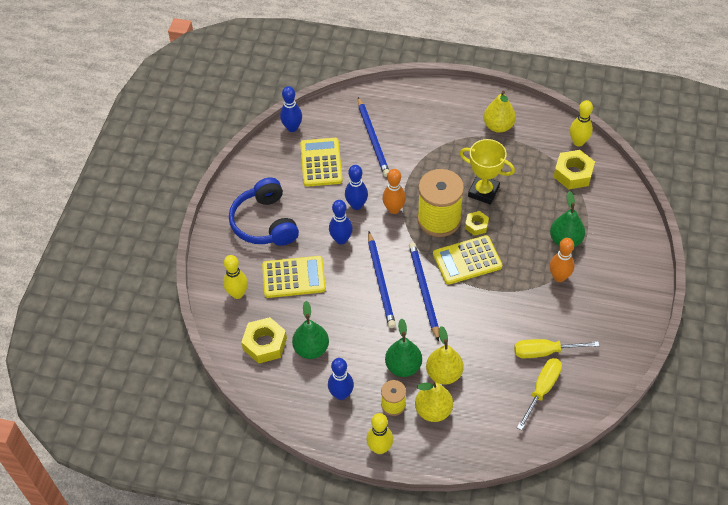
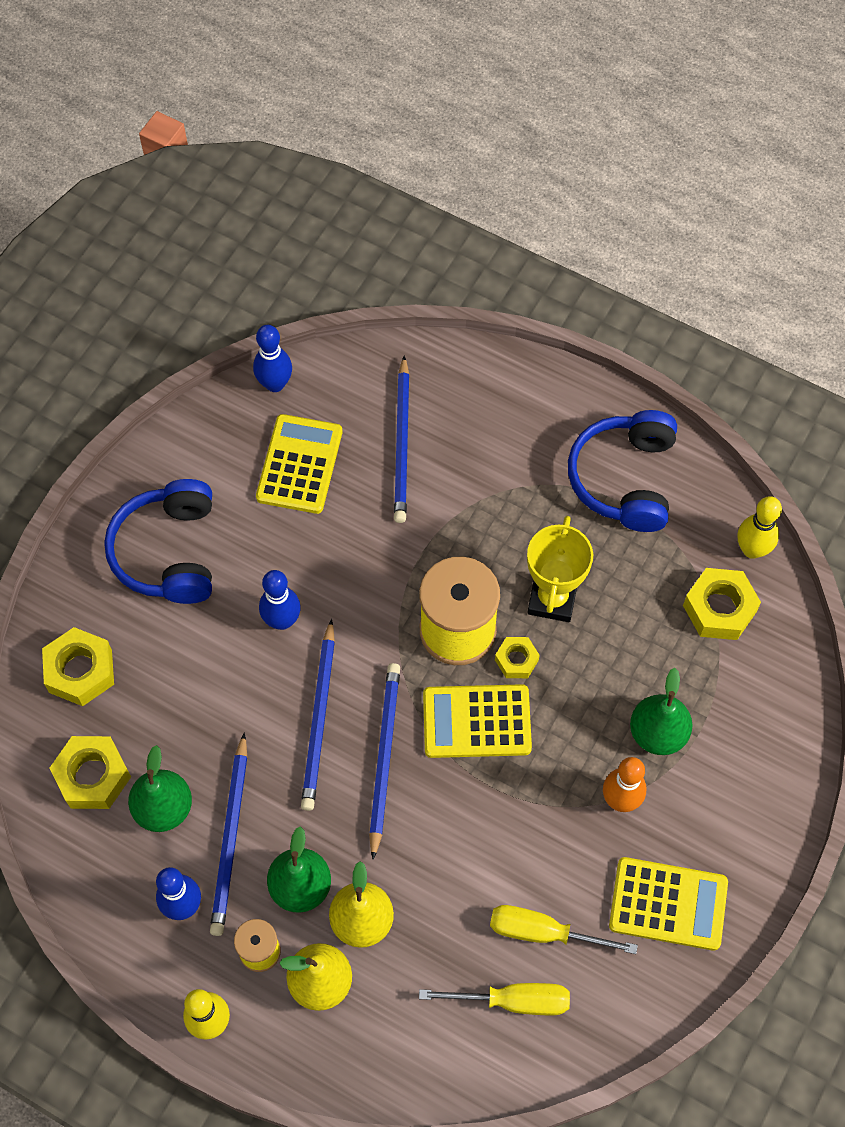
camera: 15 degrees right, 10 degrees up
(237, 293) = (80, 671): yellow bowling pin -> yellow nut
(293, 277) = (180, 668): yellow calculator -> yellow calculator (668, 904)
(355, 353) = (231, 838): none -> blue pencil
(356, 205) = (330, 563): blue bowling pin -> none
(394, 209) = (389, 588): orange bowling pin -> none
(483, 192) = (552, 599): yellow trophy -> yellow trophy turned 60 degrees clockwise
(498, 126) = (624, 479): yellow pear -> blue headphones
(542, 390) = (512, 1001): yellow screwdriver -> yellow screwdriver turned 45 degrees clockwise

